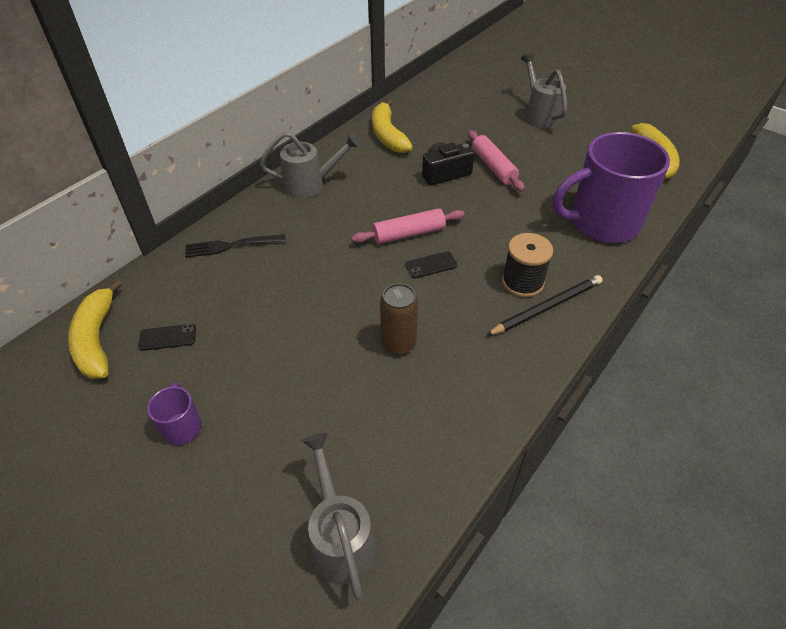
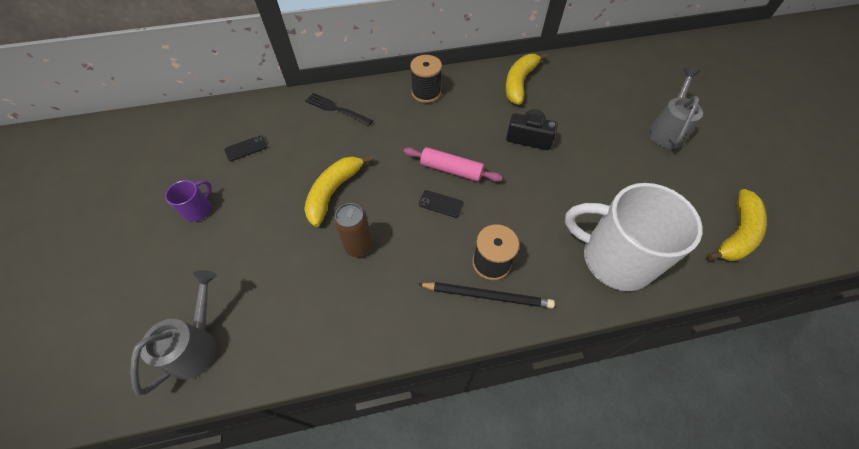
camera: 40 degrees right, 10 degrees up
(97, 339) = (215, 126): yellow banana -> yellow banana (333, 192)
(167, 337) = (246, 148): black phone -> black phone turned 60 degrees counterclockwise
(310, 184) = (426, 93): grey watering can -> black spool
(493, 167) = (573, 154): pink rolling pin -> none
(602, 222) = (614, 258): purple mug -> white mug

